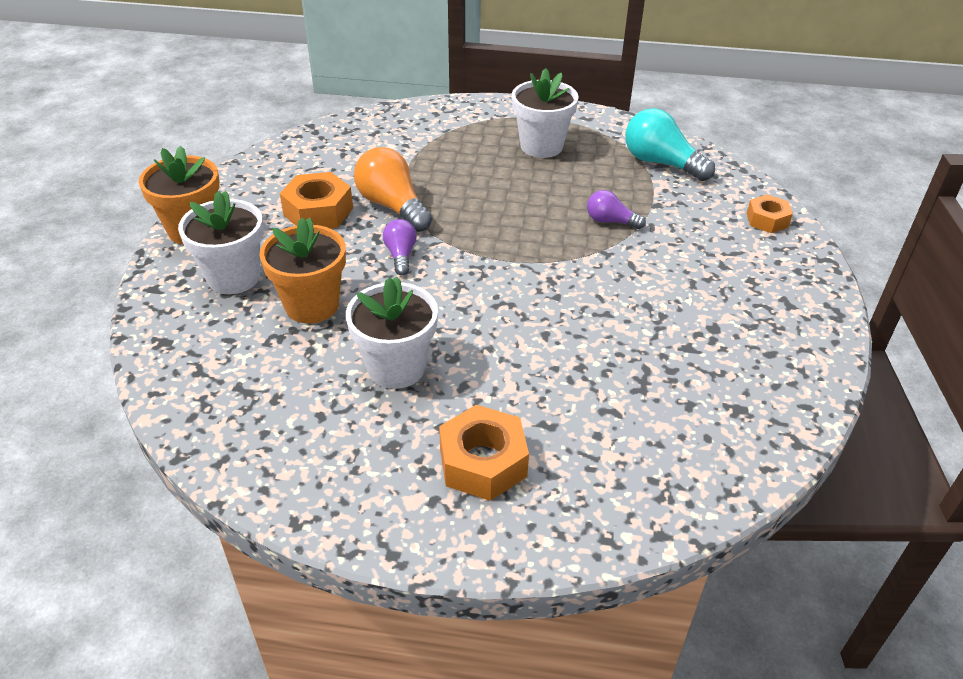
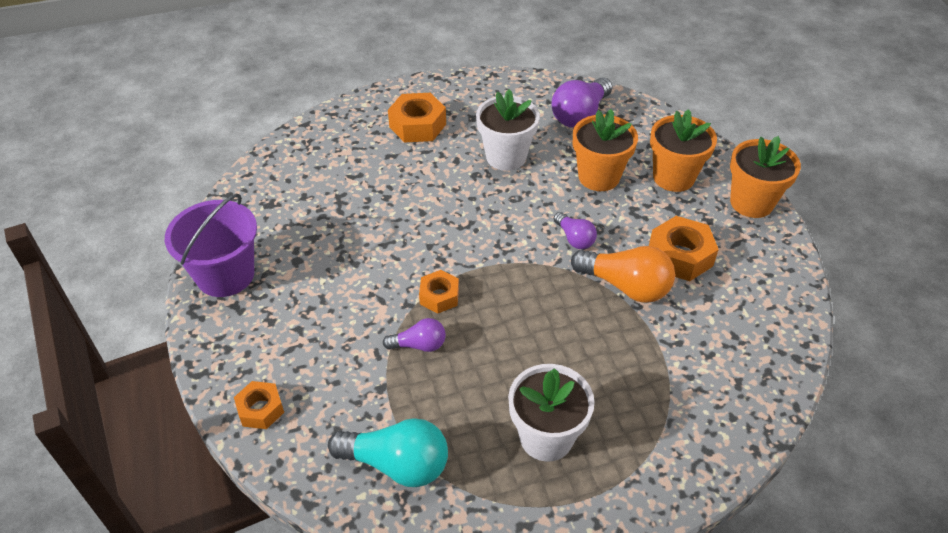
camera: 155 degrees right, 5 degrees up
(233, 277) = (673, 177): white flower pot -> orange flower pot
(245, 393) = (580, 115): none -> purple light bulb
(572, 250) = (439, 296): none -> orange nut
(801, 338) = (225, 275): none -> purple bucket

